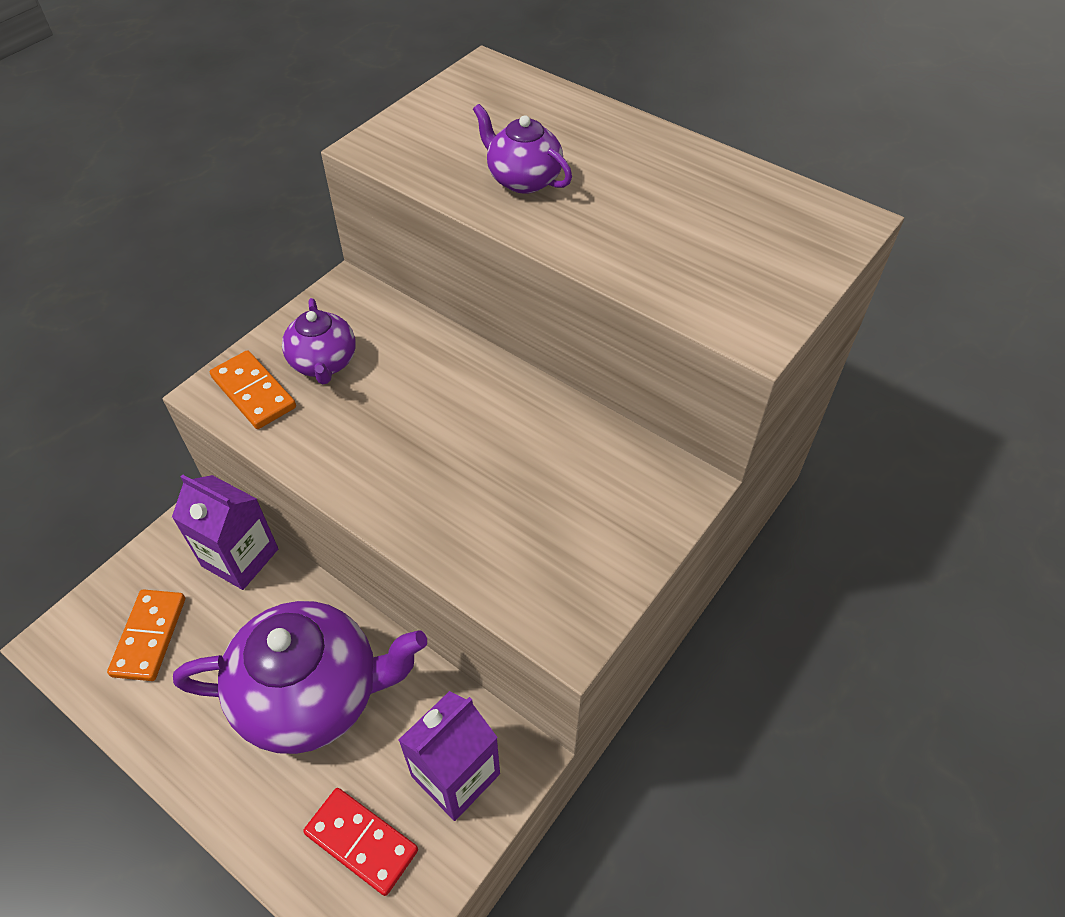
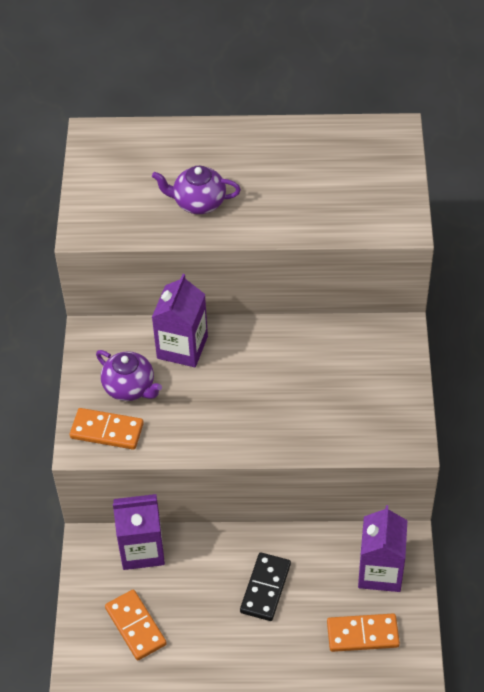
camera: 35 degrees left, 0 degrees up
(313, 695) = (265, 588): purple teapot -> black domino
(361, 842) = (362, 634): red domino -> orange domino
(419, 354) = (182, 347): none -> purple carton

